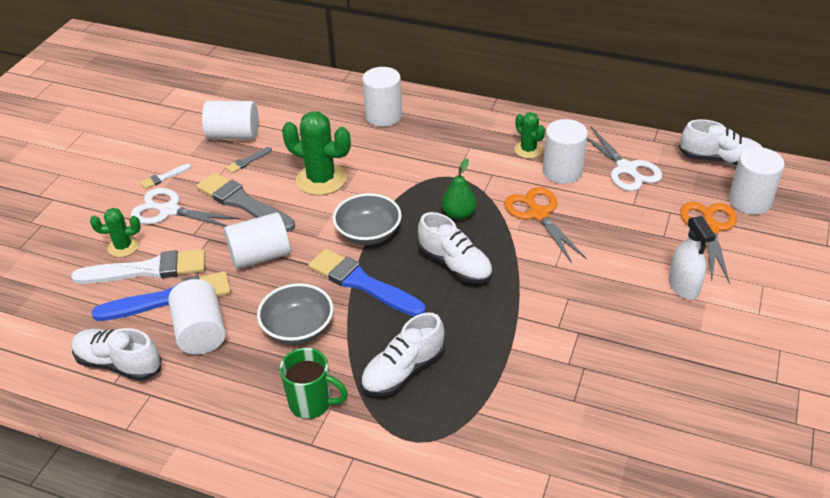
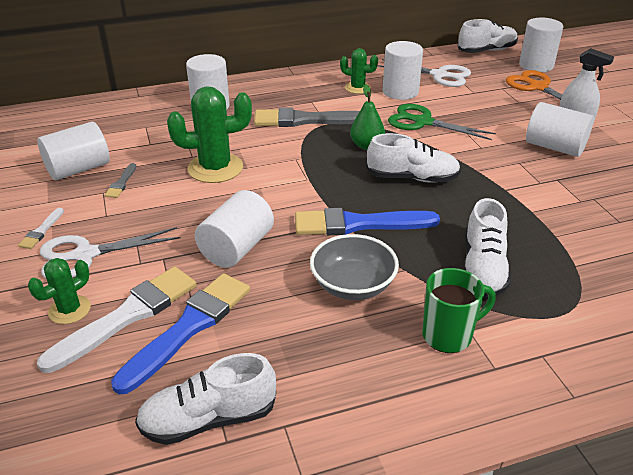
camera: 40 degrees left, 5 degrees down
(201, 332) = (262, 338): white cylinder -> white cylinder (554, 147)
(242, 203) = (160, 215): grey brush -> grey brush (305, 120)
(368, 234) = (313, 188): grey bowl -> none
(538, 214) = (422, 122): orange scissors -> green scissors

